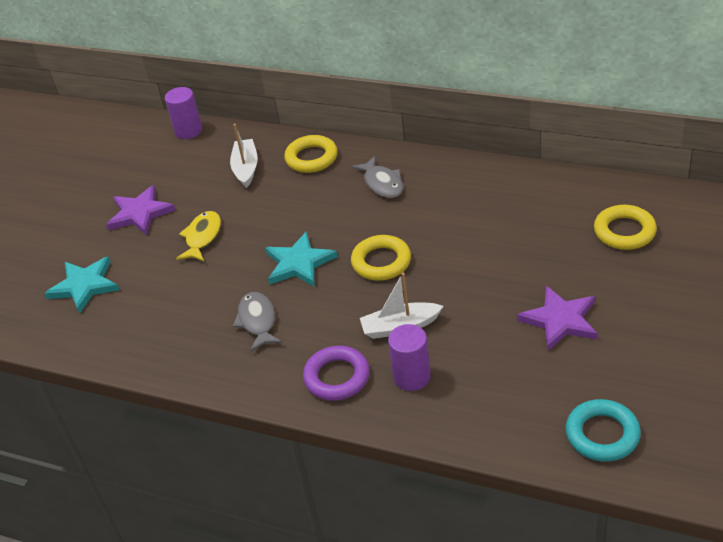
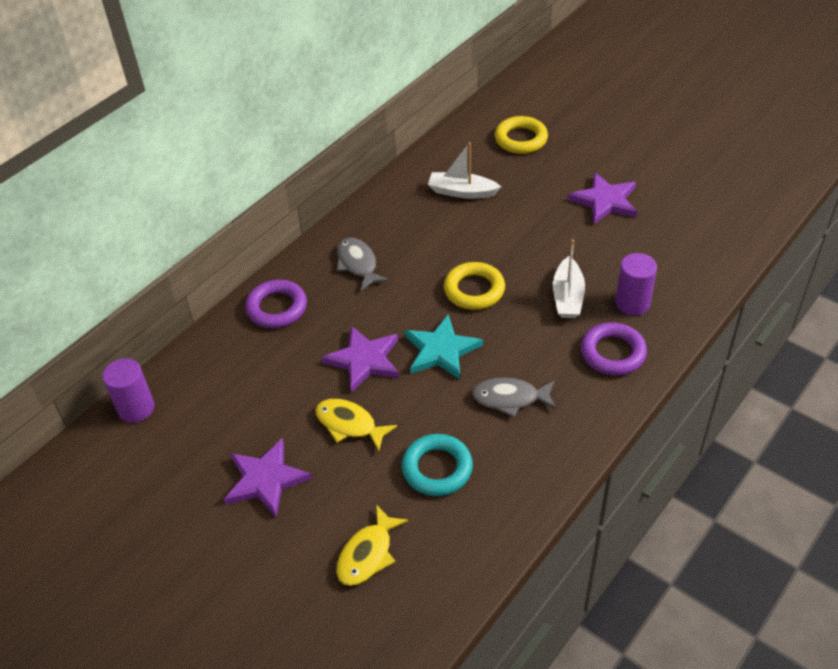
camera: 75 degrees left, 5 degrees up
(84, 286) = (367, 554): turquoise star -> yellow fish
(246, 168) = (253, 366): white boat -> white boat (462, 192)
(272, 223) = (364, 360): none -> purple star
(311, 158) = (277, 308): yellow ring -> purple ring
(382, 183) = (358, 264): grey fish -> grey fish turned 105 degrees counterclockwise
(602, 434) = (733, 213): turquoise ring -> turquoise ring (437, 468)

